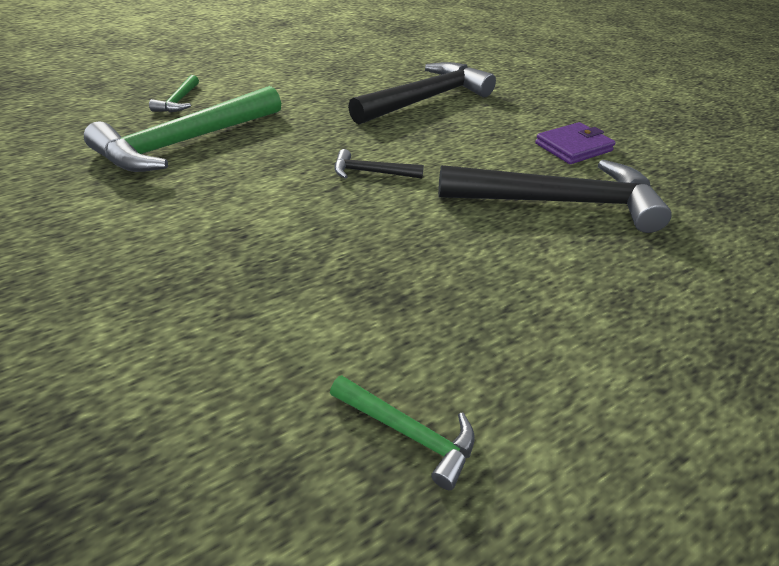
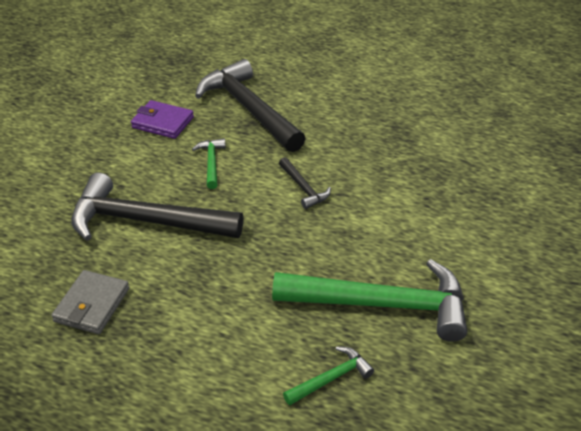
camera: 125 degrees left, 0 degrees up
(367, 66) = (92, 305): none -> grey wallet
(408, 432) = (451, 97): green hammer -> green hammer (211, 163)

